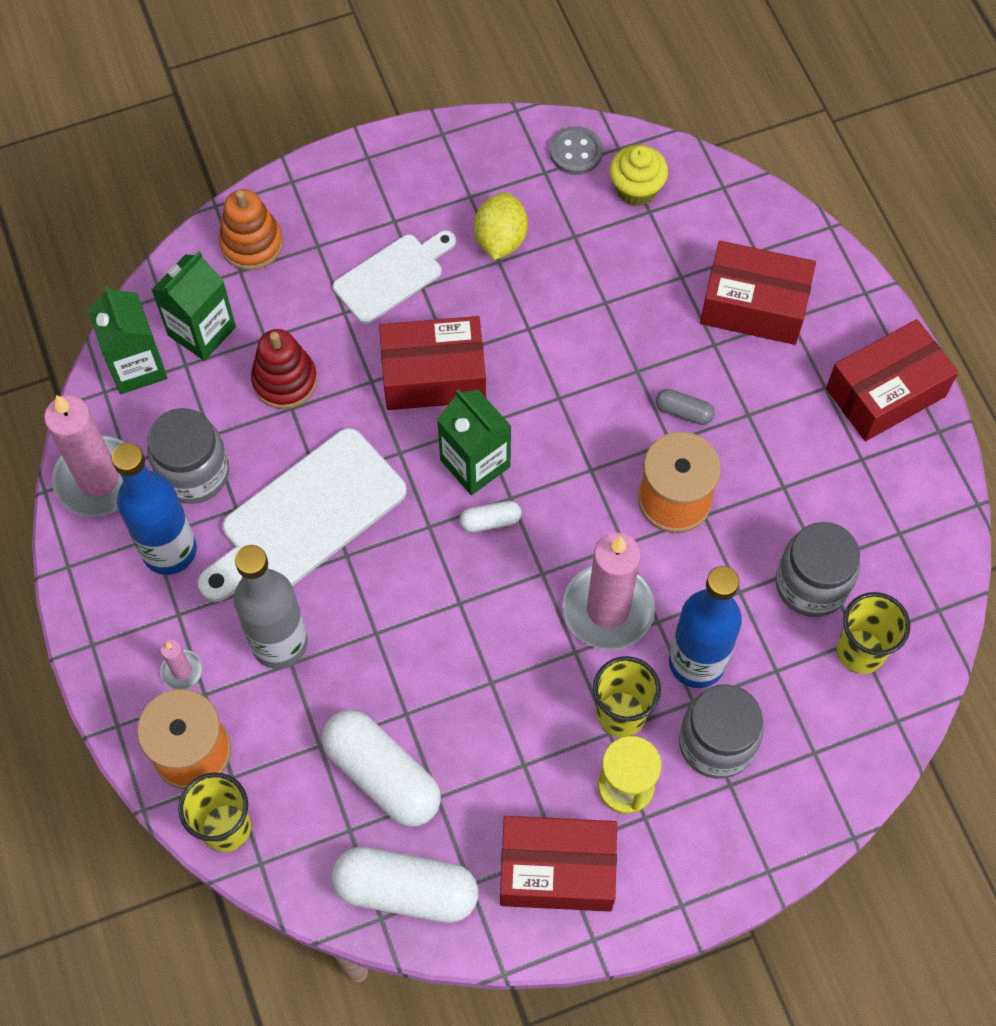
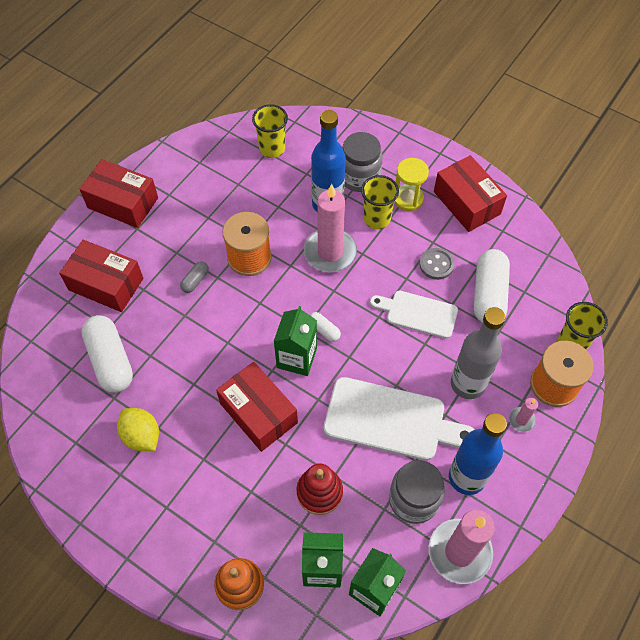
camera: 125 degrees left, 5 degrees down
(393, 276) = (207, 480): white cutting board -> white cutting board (418, 313)
(406, 890) = (528, 252): white capsule -> white capsule (110, 360)
(500, 240) = (142, 436): yellow lemon -> yellow lemon turned 75 degrees clockwise
(576, 152) = (49, 434): grey button -> grey button (436, 264)
(636, 189) = (59, 384): yellow cupcake -> none
(683, 412) = (195, 280): grey capsule -> grey capsule turned 45 degrees clockwise
(754, 306) = (106, 284): red box -> red box turned 45 degrees counterclockwise
(811, 584) = (253, 181): grey jar -> none

